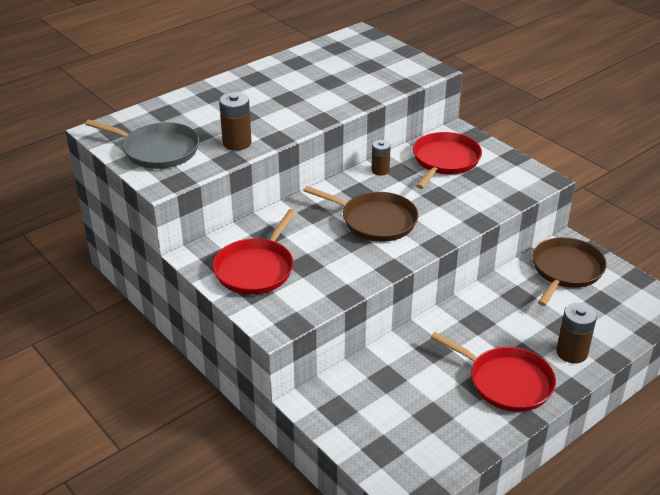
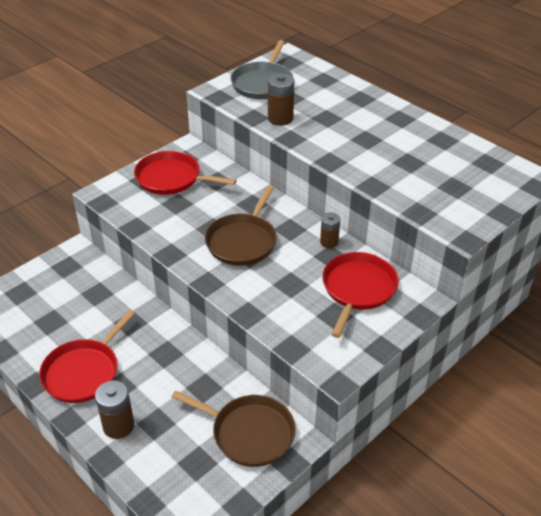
camera: 85 degrees right, 5 degrees up
(444, 161) = (358, 289): red pan -> red pan turned 90 degrees counterclockwise

